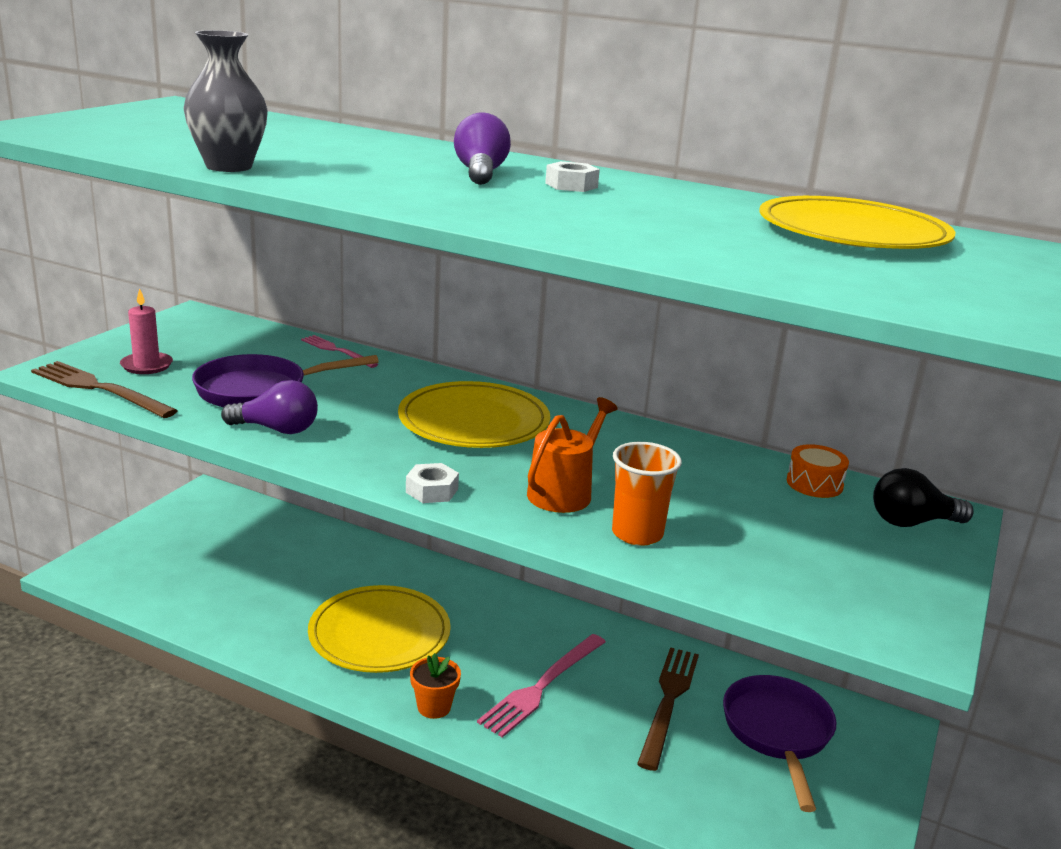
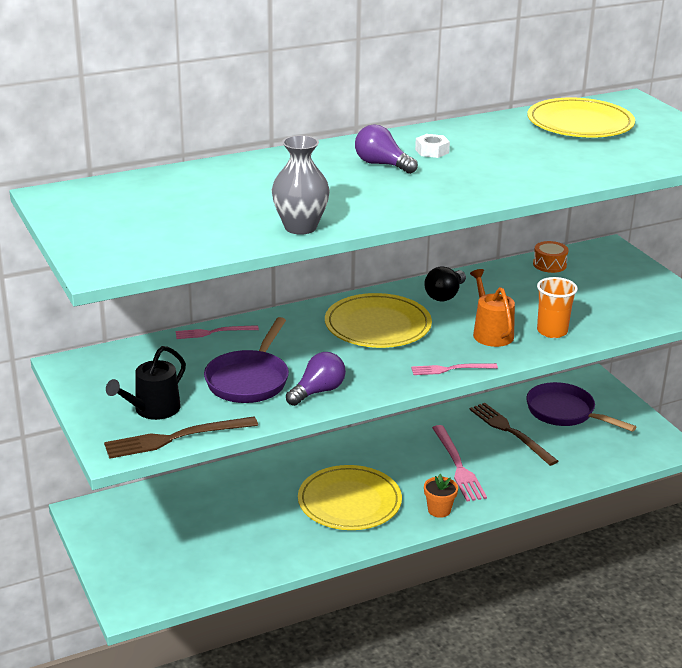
camera: 50 degrees left, 5 degrees up
(146, 365) = (153, 410): pink candle -> black watering can
(432, 491) = (450, 369): white nut -> pink fork
(912, 522) = (607, 260): black light bulb -> black light bulb (445, 295)

